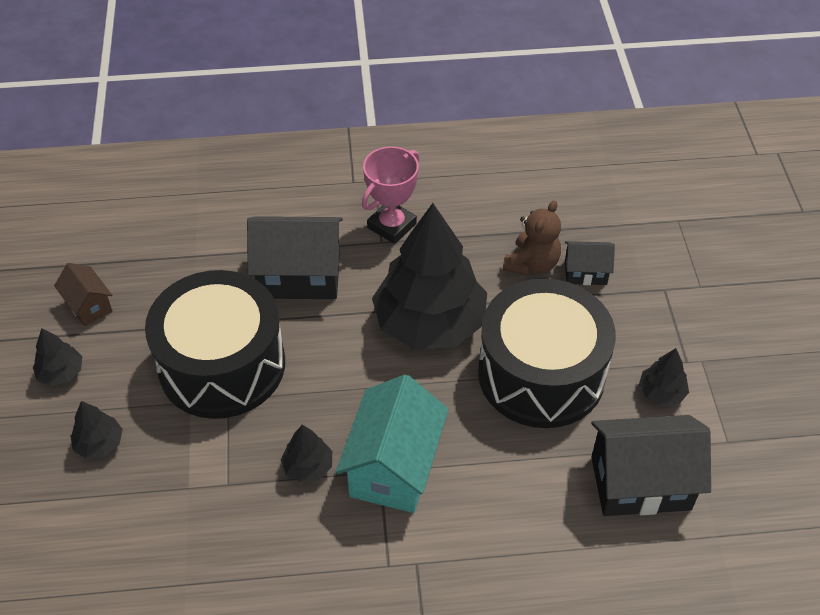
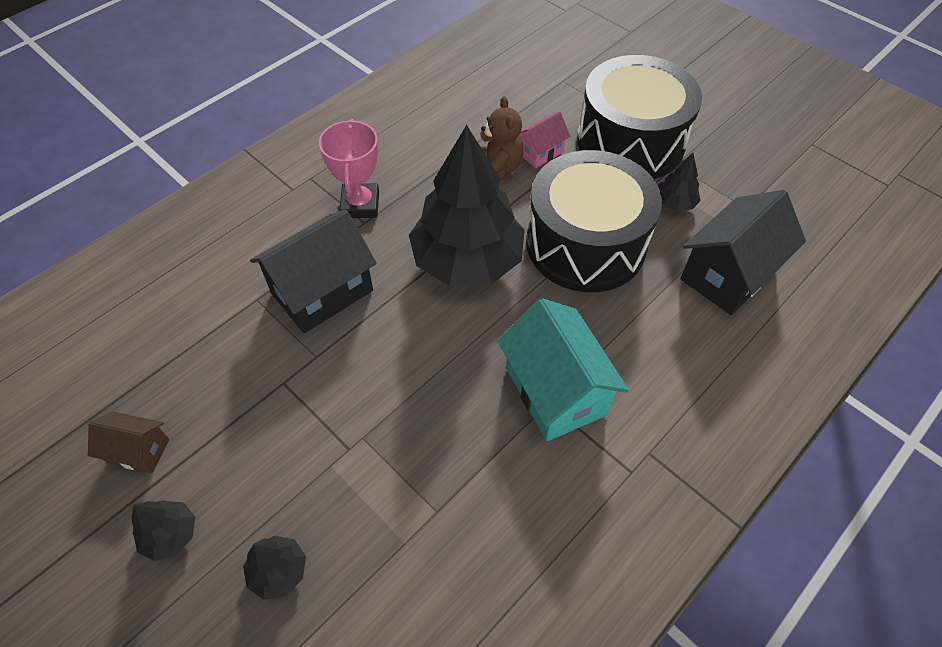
camera: 40 degrees left, 5 degrees up
(222, 365) = (327, 412): black drum -> black drum (630, 142)
(308, 466) = (489, 443): black tree -> none
(585, 272) = (540, 152): black house -> pink house

